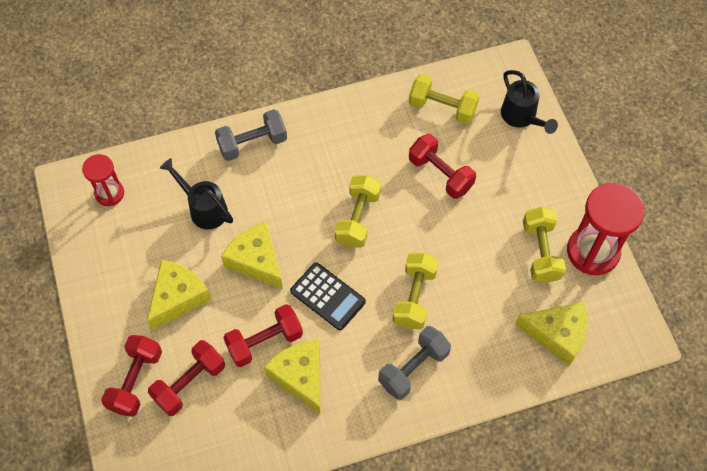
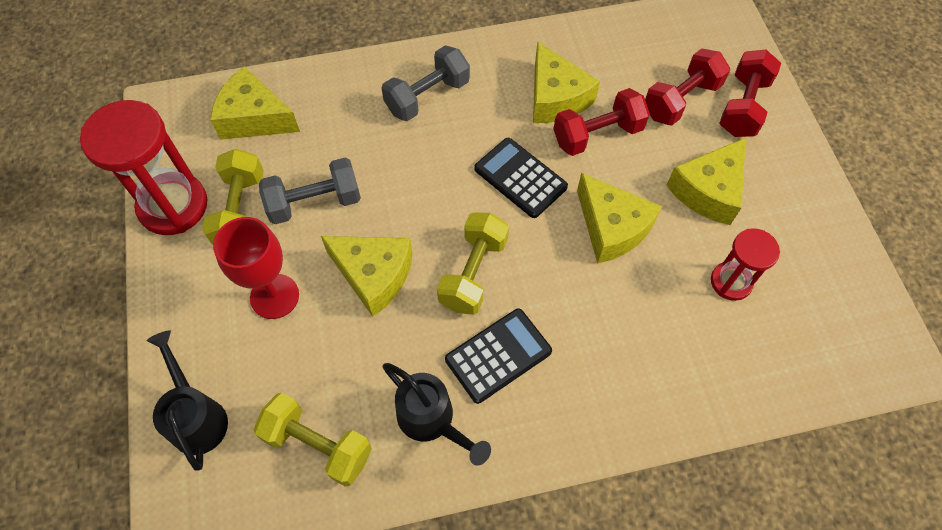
camera: 175 degrees left, 0 degrees up
(109, 193) = (831, 339): red hourglass -> red hourglass (731, 282)
(204, 209) = (689, 304): black watering can -> black watering can (431, 420)
(252, 143) = (626, 405): grey dumbbell -> grey dumbbell (314, 203)
(336, 166) = (498, 355): none -> black calculator
(414, 297) = (413, 169): yellow dumbbell -> none
(429, 211) = (373, 275): none -> yellow cheese
(440, 174) = (346, 329): red dumbbell -> none
(495, 192) = (274, 296): none -> red goblet

